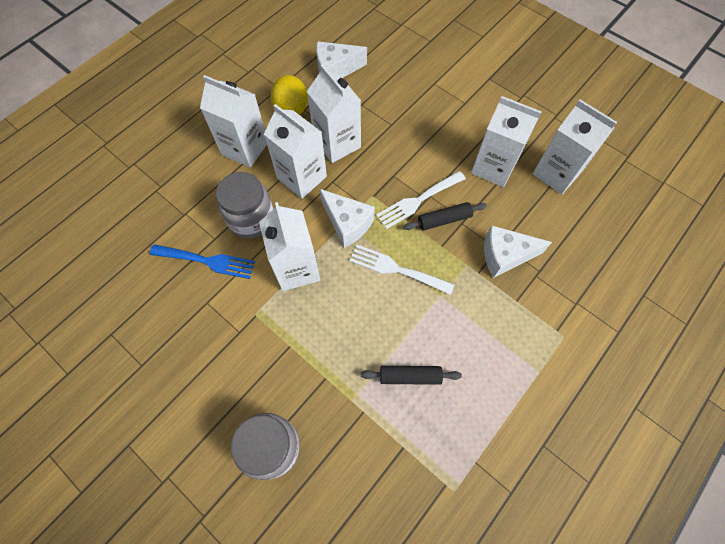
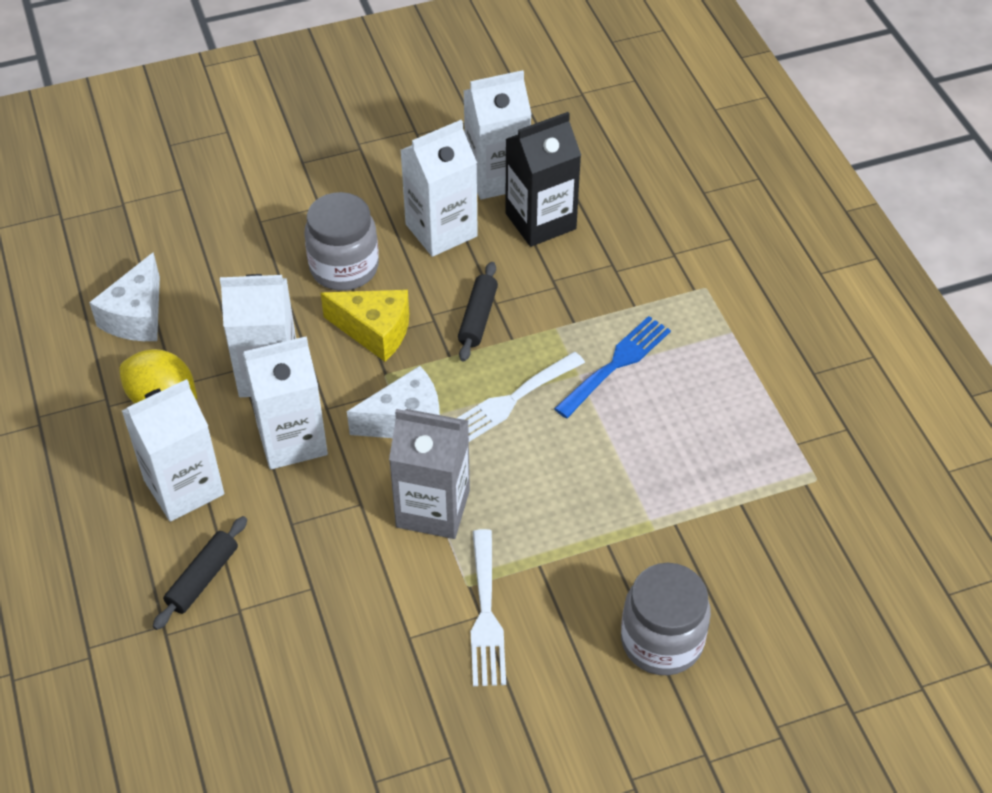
camera: 60 degrees left, 15 degrees down
(207, 261) = (343, 611): blue fork -> blue fork (616, 364)
(251, 219) = (313, 529): grey jar -> grey jar (344, 268)
(296, 269) = (433, 508): white carton -> grey carton
(398, 175) = (375, 331): none -> yellow cheese
(410, 376) = (661, 455): black rolling pin -> black rolling pin (203, 578)
(418, 201) = (430, 330): white fork -> white fork (486, 615)
(505, 256) = (570, 285): white cheese -> none
(541, 214) = (540, 221): none -> black carton

